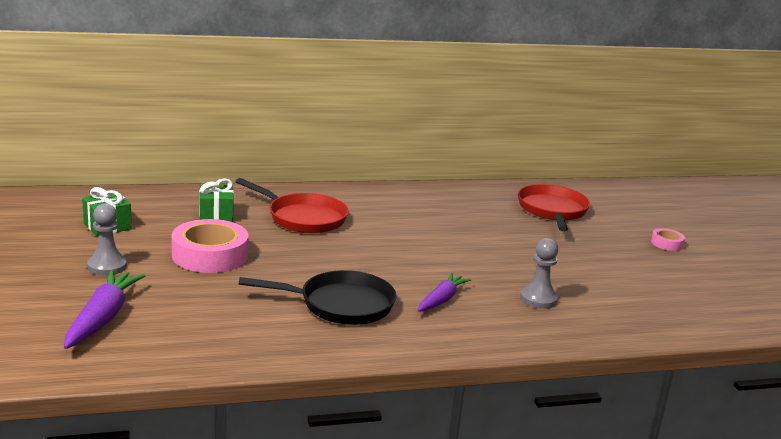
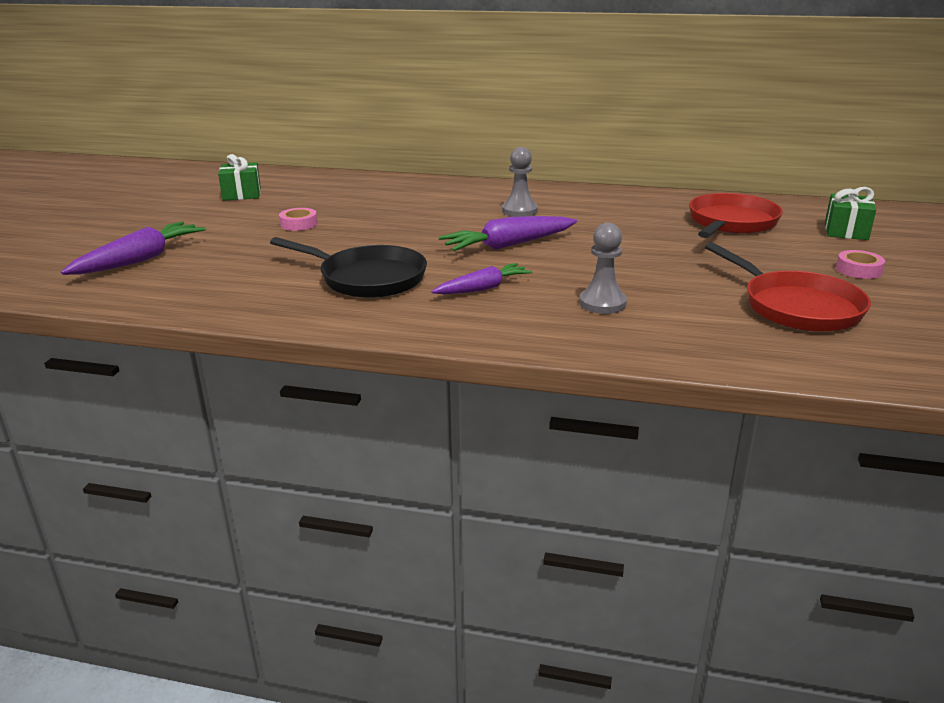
camera: 30 degrees right, 5 degrees up
(107, 266) = (199, 223): grey pawn -> grey pawn (519, 211)
(210, 255) = (299, 224): pink tape -> pink tape, size x0.48
(216, 216) = (347, 195): green gift -> green gift (846, 231)
(303, 218) = (429, 204): red pan -> red pan (796, 306)
(416, 254) = (508, 245): none -> purple carrot

